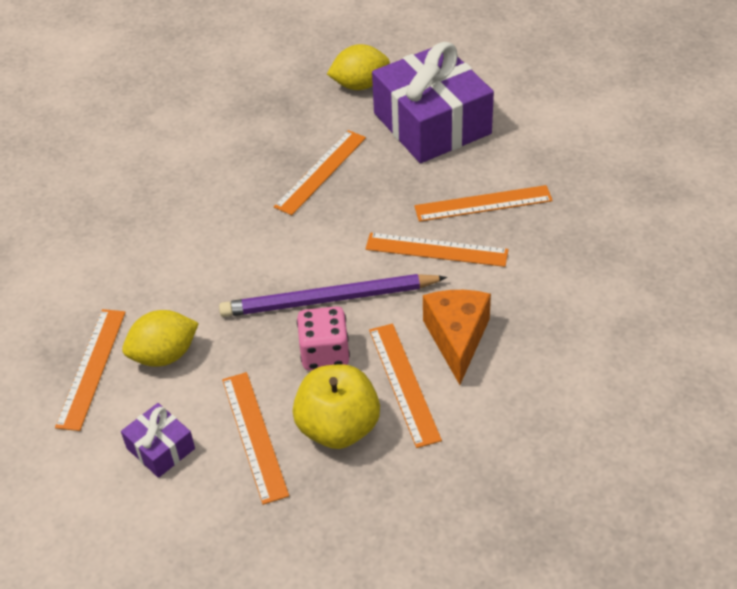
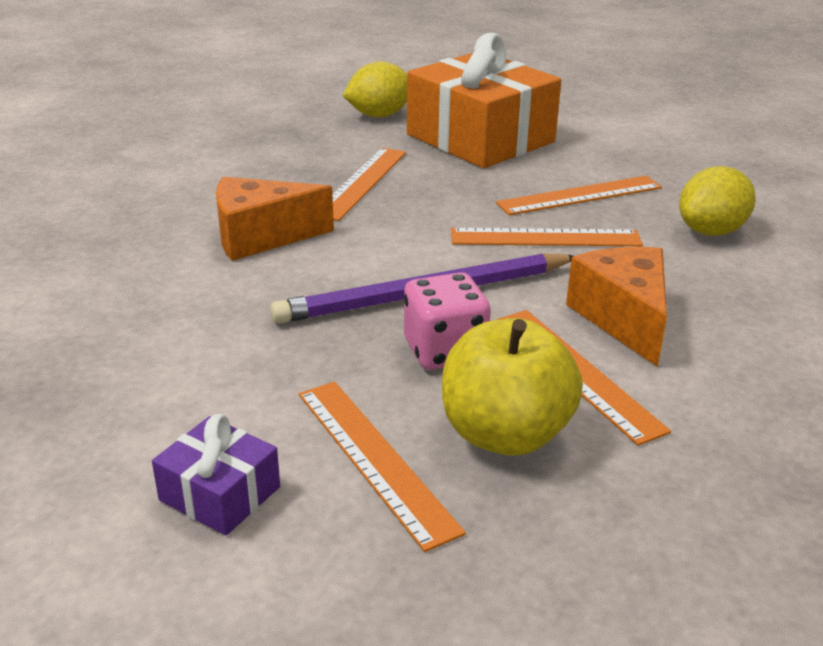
camera: 15 degrees left, 15 degrees down
(91, 368) = (78, 401): orange ruler -> none
(164, 355) = (197, 375): yellow lemon -> yellow lemon (711, 231)
(232, 227) = (261, 237): none -> orange cheese
(432, 123) = (480, 138): purple gift -> orange gift

